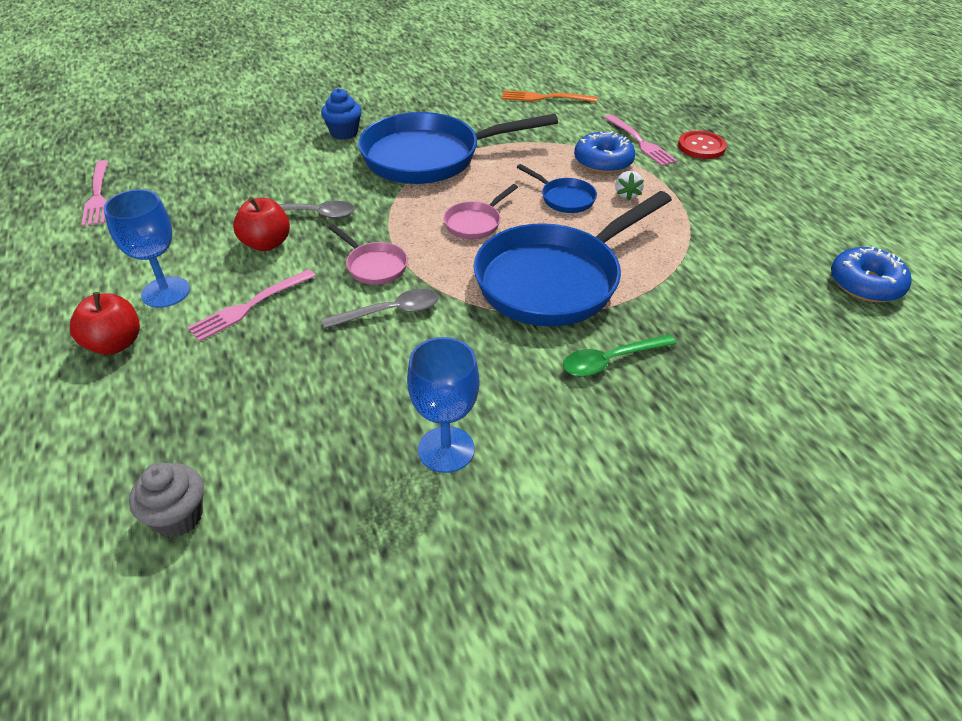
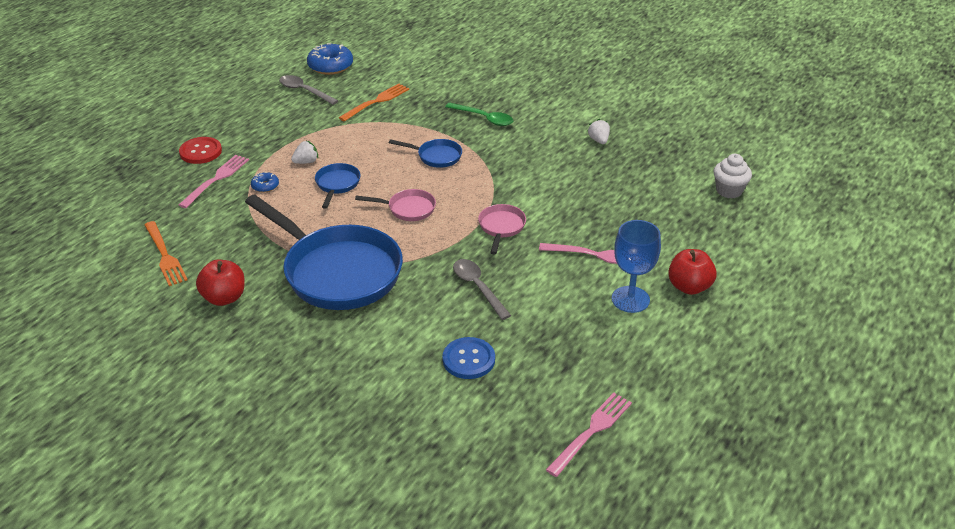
camera: 125 degrees left, 5 degrees down
(178, 517) = (729, 190): grey cupcake -> white cupcake
(245, 176) = (468, 359): none -> blue button
(266, 243) = (534, 288): red apple -> red apple (224, 298)
(344, 133) = (341, 344): blue cupcake -> none
(391, 312) = (533, 200): grey spoon -> grey spoon (304, 91)
(446, 449) = (598, 140): blue goblet -> white strawberry
(554, 280) = (436, 156): blue pan -> blue pan, size x0.43
(603, 161) = (265, 186): blue donut -> blue donut, size x0.51
(731, 285) = (376, 102): none -> orange fork

